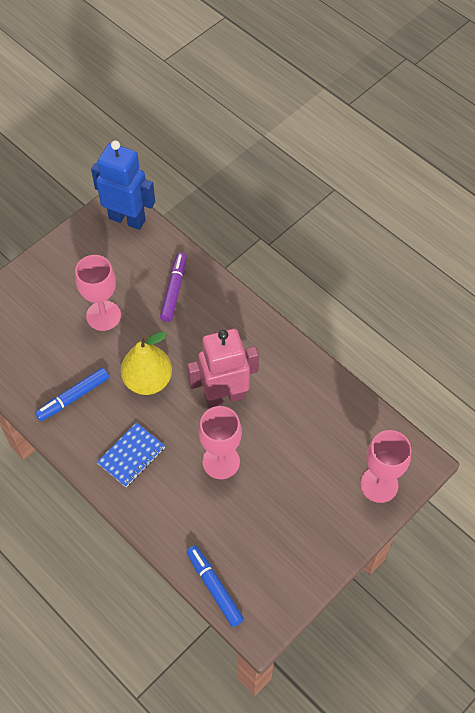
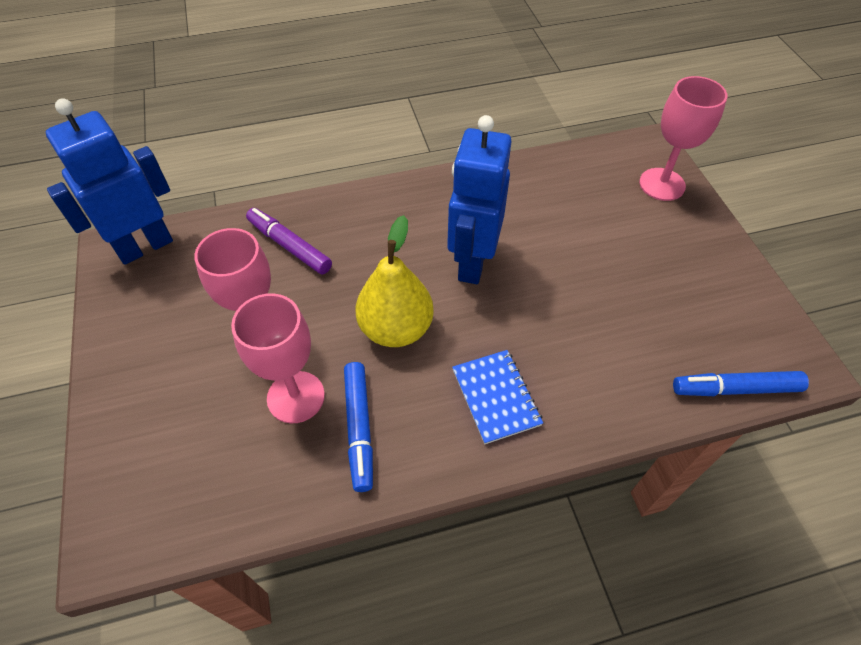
camera: 60 degrees left, 5 degrees down
(221, 461) = (560, 304): pink goblet -> pink goblet (296, 397)
(224, 396) = (472, 263): pink robot -> blue robot

